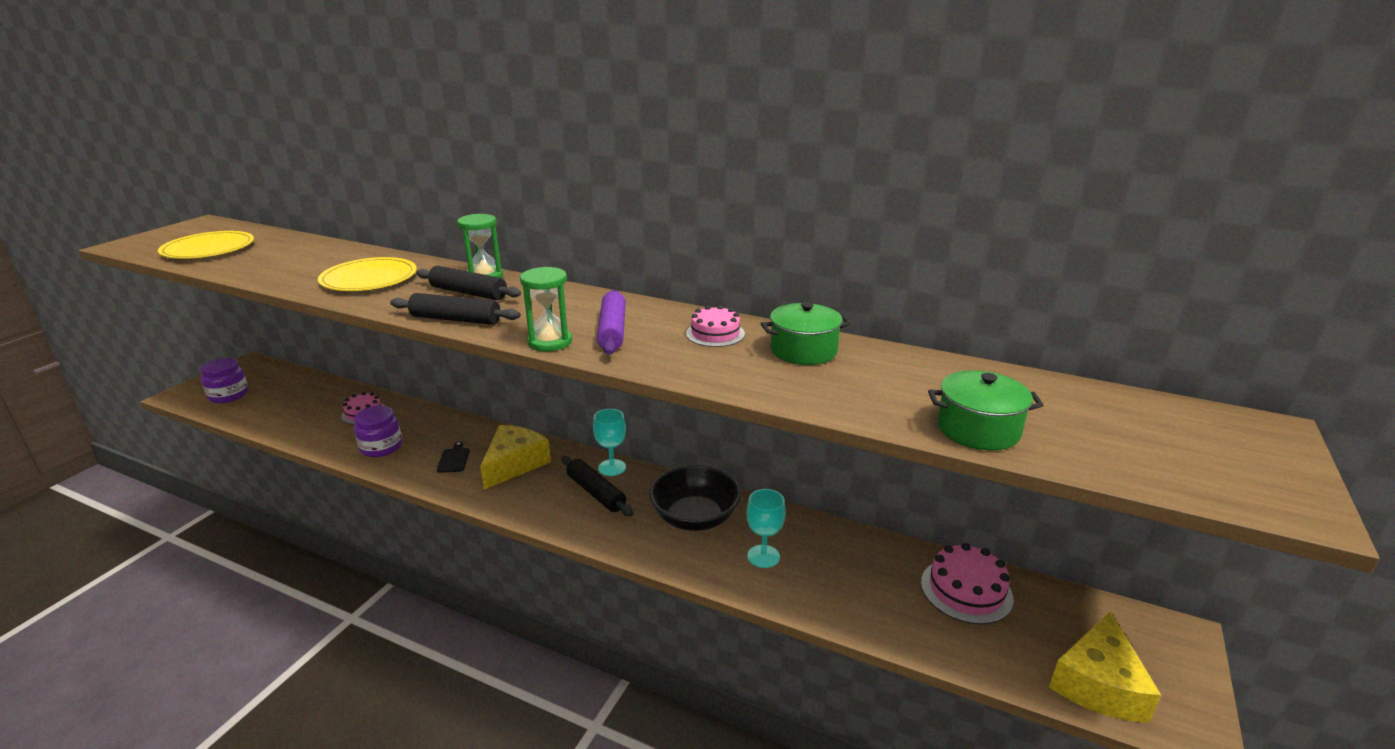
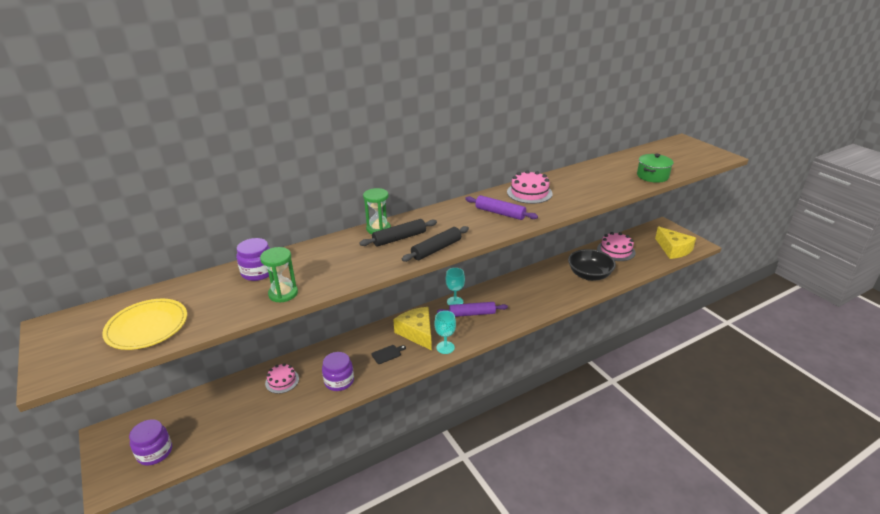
camera: 55 degrees left, 5 degrees up
(334, 256) = (258, 272): none -> purple jar
(369, 279) = (328, 265): yellow plate -> none
(454, 459) = (387, 354): black cutting board -> black cutting board turned 120 degrees clockwise
(550, 342) = (496, 231): green hourglass -> green hourglass (283, 293)
(596, 493) = (472, 314): black rolling pin -> purple rolling pin
(695, 517) = (519, 292): black bowl -> black bowl (589, 275)
(715, 334) = (529, 193): pink cake -> pink cake, size x1.50
(763, 556) = (561, 285): turquoise goblet -> turquoise goblet (445, 347)
(803, 351) = (565, 181): green pot -> none

